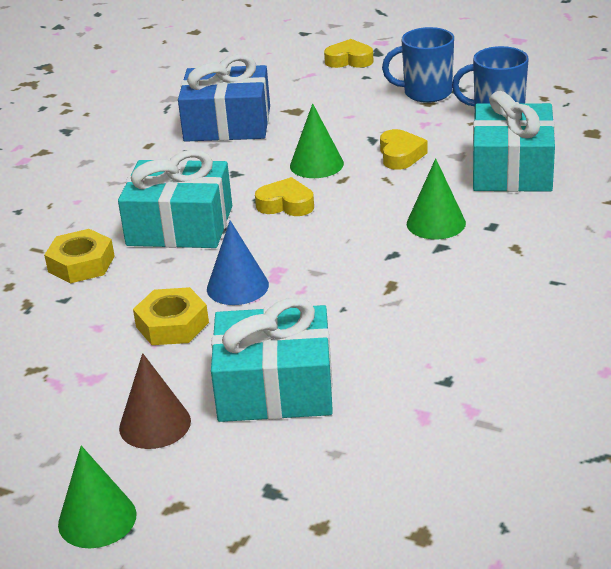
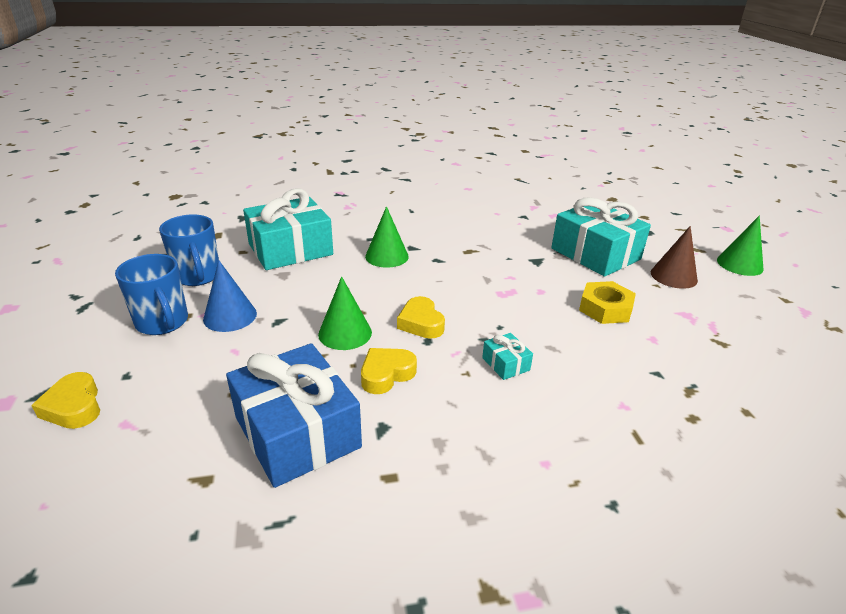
camera: 130 degrees left, 0 degrees up
(81, 264) = (615, 391): yellow nut -> none
(180, 226) = (505, 364): turquoise gift -> turquoise gift, size x0.42
(237, 286) = (538, 301): blue cone -> blue cone (230, 316)
(400, 155) = (299, 298): yellow heart -> yellow heart (386, 374)

